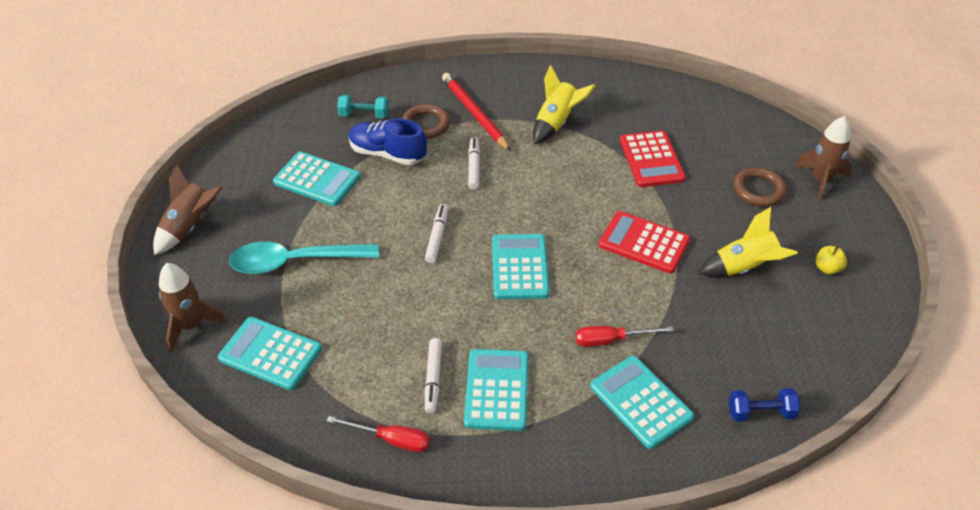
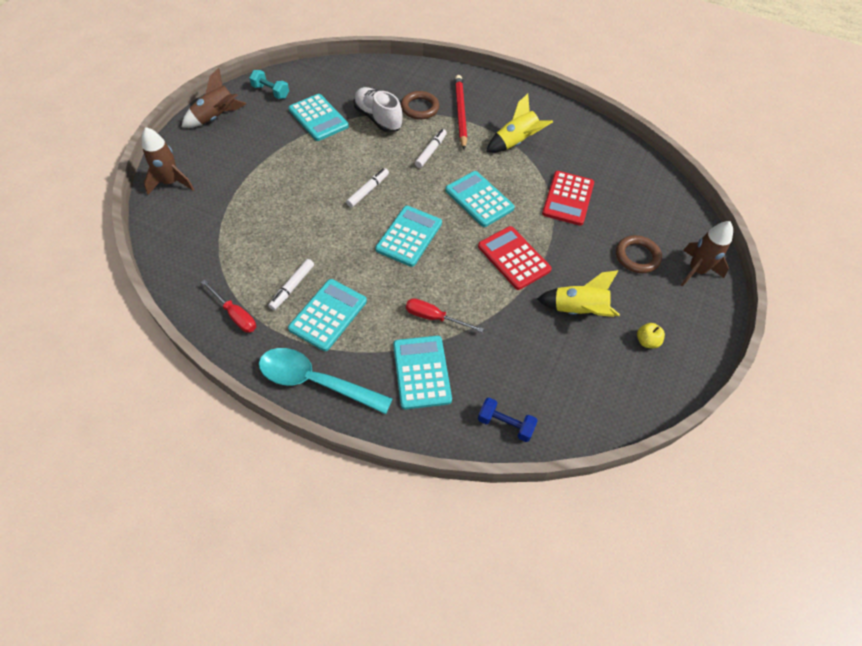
camera: 25 degrees right, 10 degrees up
(270, 354) = (204, 222): turquoise calculator -> turquoise calculator (479, 199)
(294, 262) = (263, 168): turquoise spoon -> turquoise spoon (315, 381)
(364, 115) = (382, 85): turquoise dumbbell -> turquoise dumbbell (271, 92)
(387, 154) = (378, 118): blue shoe -> white shoe

